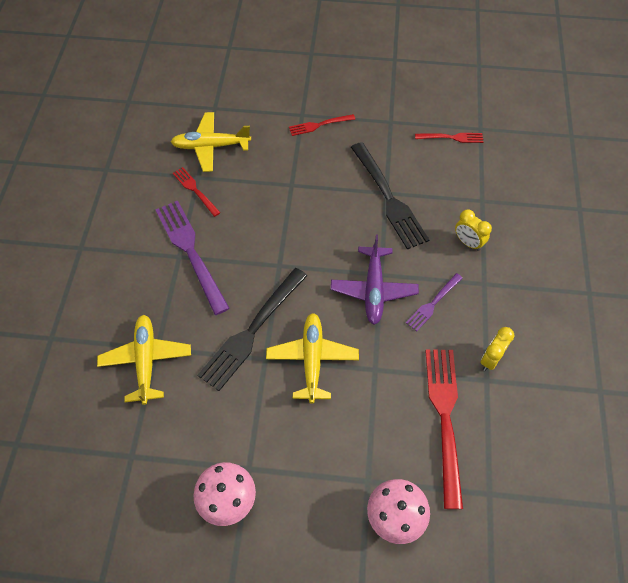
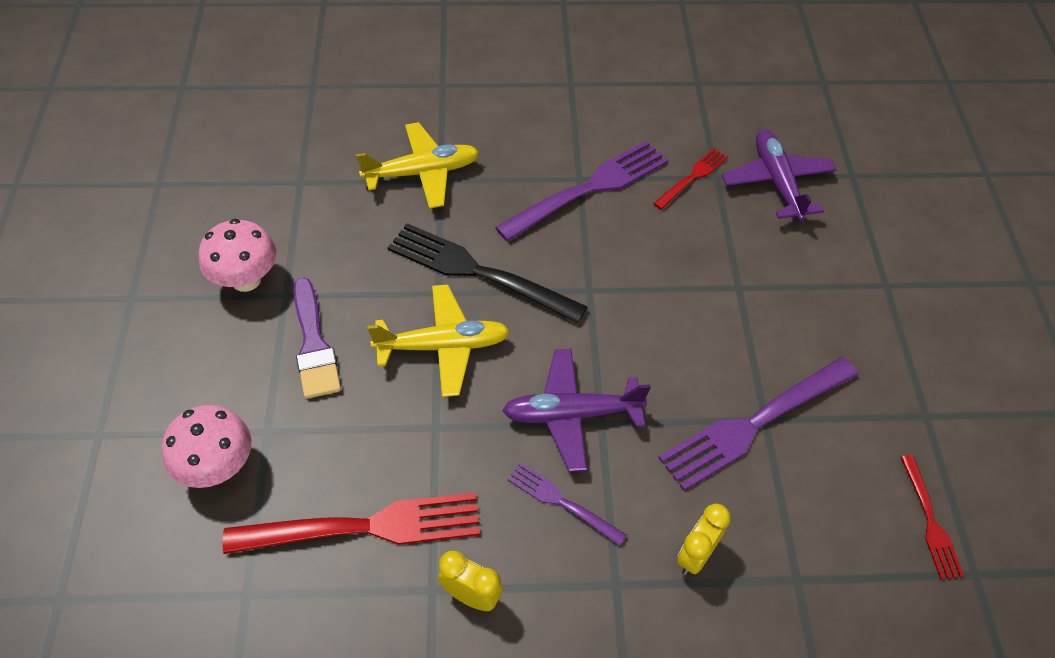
camera: 80 degrees right, 5 degrees down
(211, 146) = (777, 182): yellow plane -> purple plane
(299, 447) = (314, 345): none -> purple brush
(319, 125) = (874, 311): red fork -> none
(388, 198) = (755, 423): black fork -> purple fork

